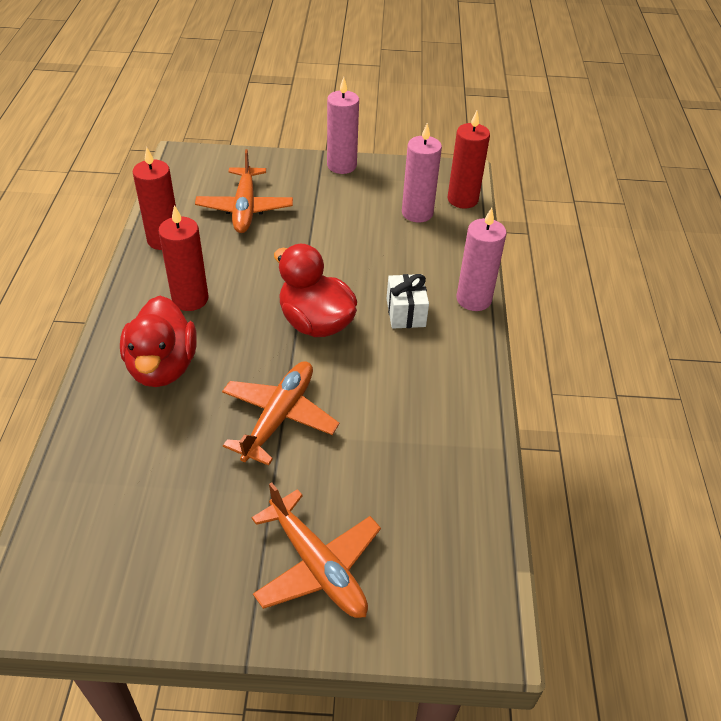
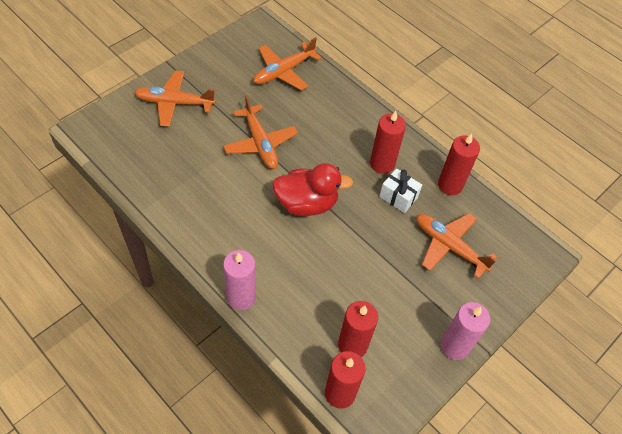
camera: 130 degrees right, 10 degrees up
(117, 487) = (284, 71): none -> orange plane
(163, 367) = (340, 124): red duck -> none
(405, 312) = (269, 251): white gift -> white gift (398, 197)
(417, 213) = (352, 345): pink candle -> red candle

